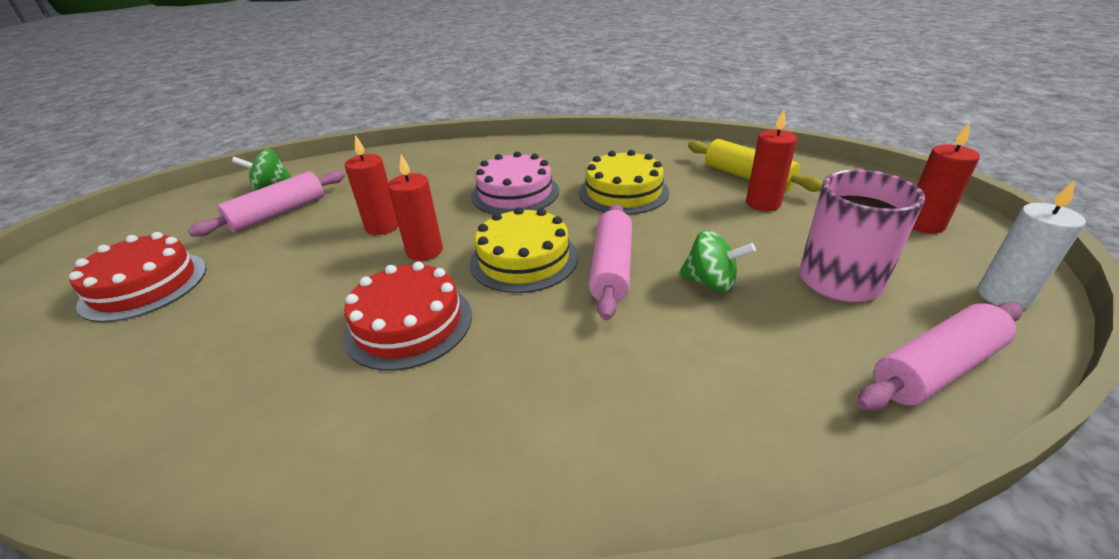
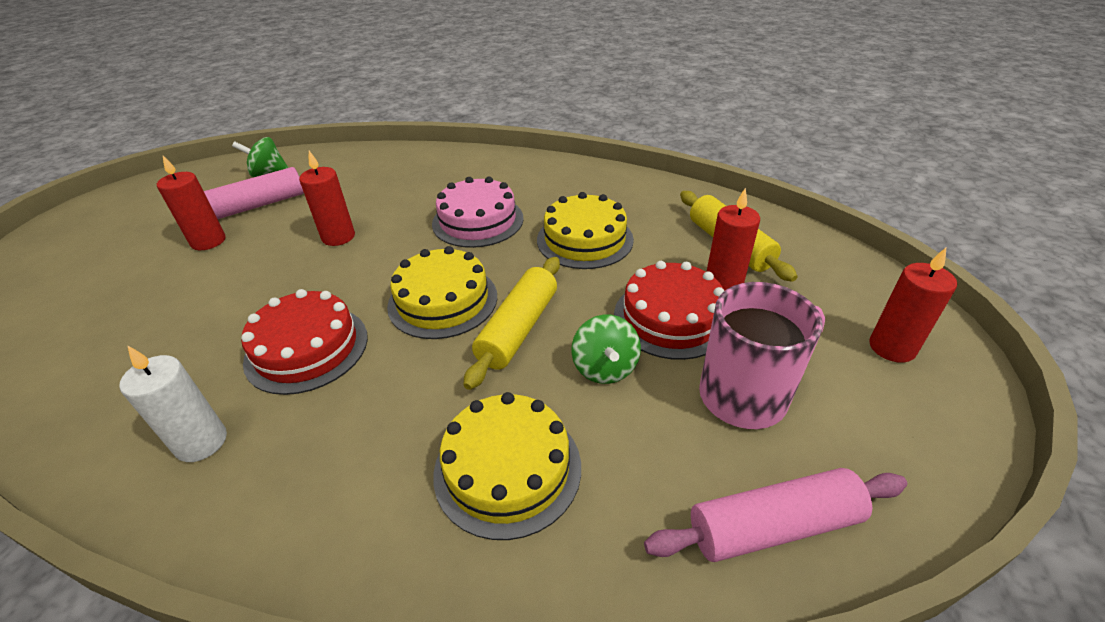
camera: 15 degrees right, 5 degrees up
(144, 285) = (125, 260): red cake -> red cake (671, 317)
(425, 251) = (360, 272): red candle -> red candle (208, 241)
(611, 268) = (518, 329): pink rolling pin -> yellow rolling pin
(680, 379) = (507, 468): none -> yellow cake
(710, 283) = (604, 368): green spinning top -> green spinning top turned 45 degrees clockwise
(1003, 296) = (918, 460): white candle -> white candle (201, 442)

